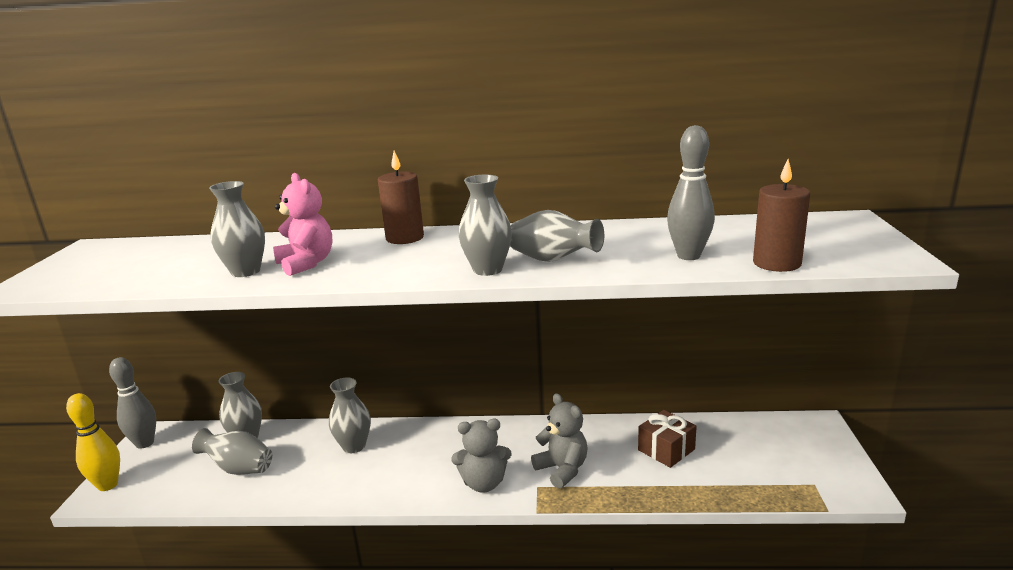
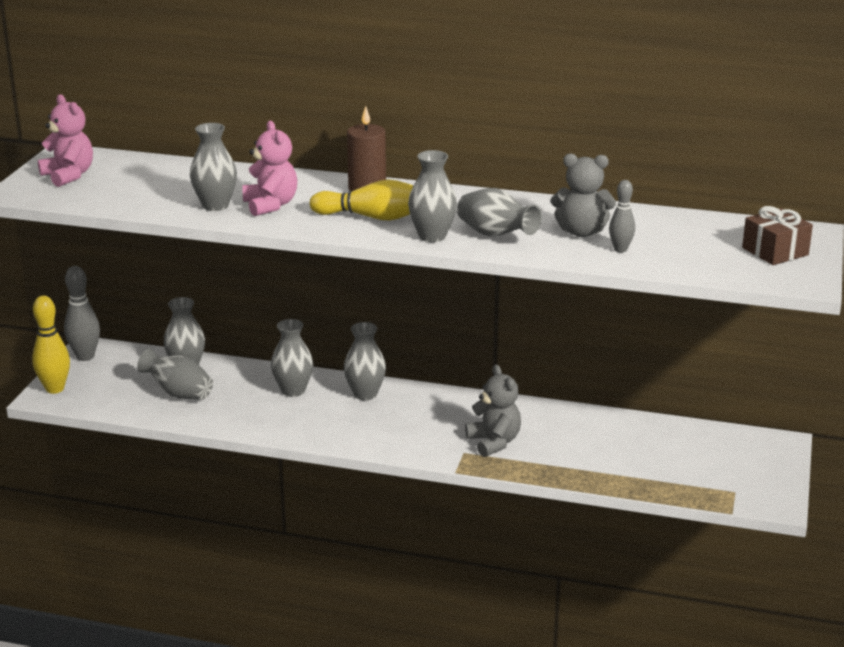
camera: 10 degrees right, 5 degrees up
(86, 265) = (69, 176): none -> pink teddy bear
(417, 261) = (372, 217): none -> yellow bowling pin
(424, 438) = (365, 394): none -> grey vase
(484, 483) = (413, 442): grey teddy bear -> grey teddy bear (581, 232)
(666, 449) = (606, 441): brown gift -> brown gift (775, 251)
(688, 256) = (620, 249): grey bowling pin -> grey bowling pin, size x0.61
(776, 263) = (692, 268): brown candle -> none

